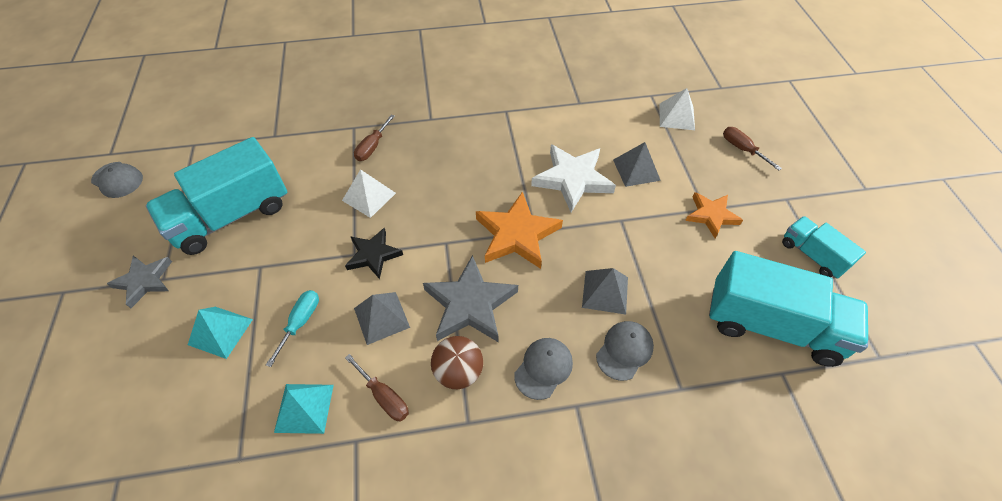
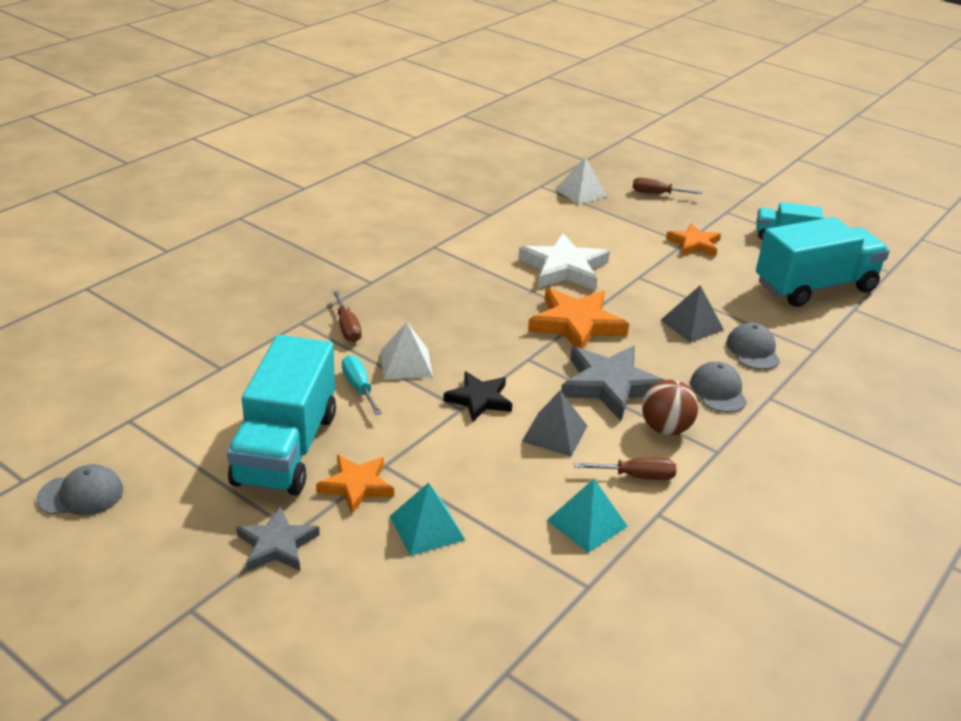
camera: 45 degrees left, 20 degrees down
(228, 270) = (356, 486): none -> orange star
(300, 322) = (491, 477): turquoise screwdriver -> turquoise screwdriver (359, 387)
(636, 169) = (602, 240): grey pyramid -> none

